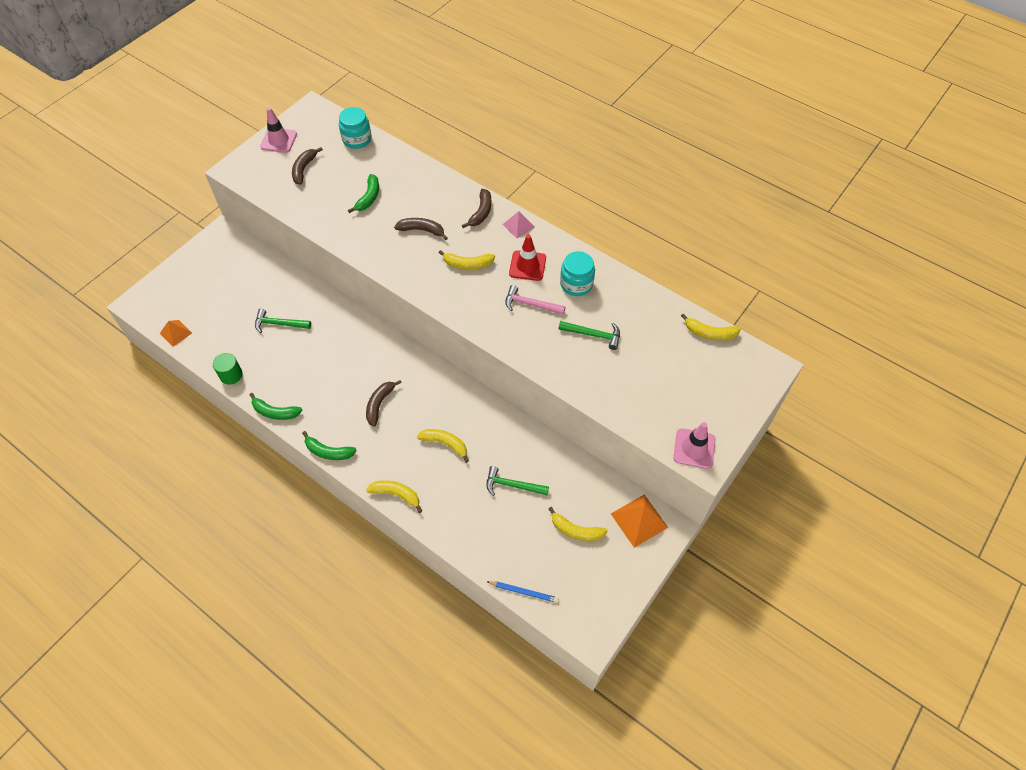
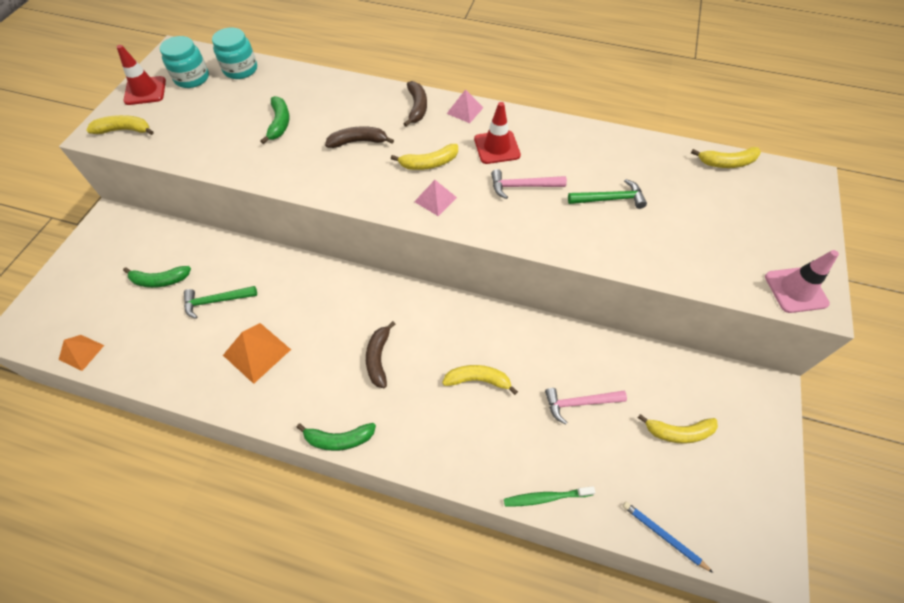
camera: 20 degrees left, 0 degrees up
(231, 375) = (174, 382): green cylinder -> none
(275, 412) = (249, 411): green banana -> green banana (160, 280)
(279, 140) = (145, 91): pink traffic cone -> red traffic cone
(304, 169) = (188, 113): brown banana -> none
(396, 495) = (448, 465): yellow banana -> yellow banana (124, 130)
(454, 539) = (546, 497): none -> green toothbrush
(458, 295) = (435, 199): none -> pink pyramid
(512, 485) = (579, 403): green hammer -> pink hammer
(524, 592) = (663, 536): blue pencil -> blue pencil turned 135 degrees counterclockwise
(576, 284) = (560, 152): turquoise jar -> turquoise jar (192, 78)
(639, 520) = (737, 394): orange pyramid -> orange pyramid (256, 352)

